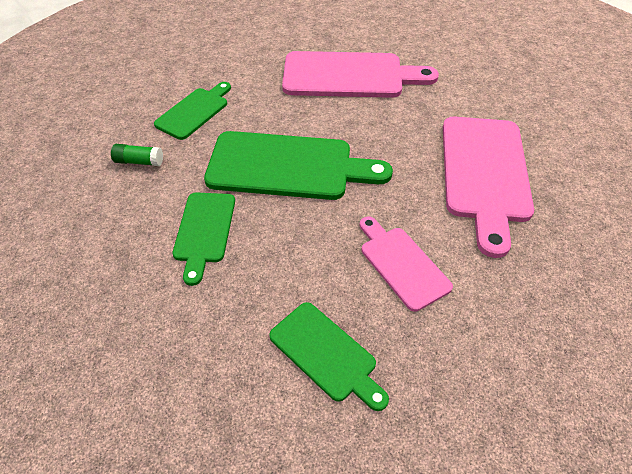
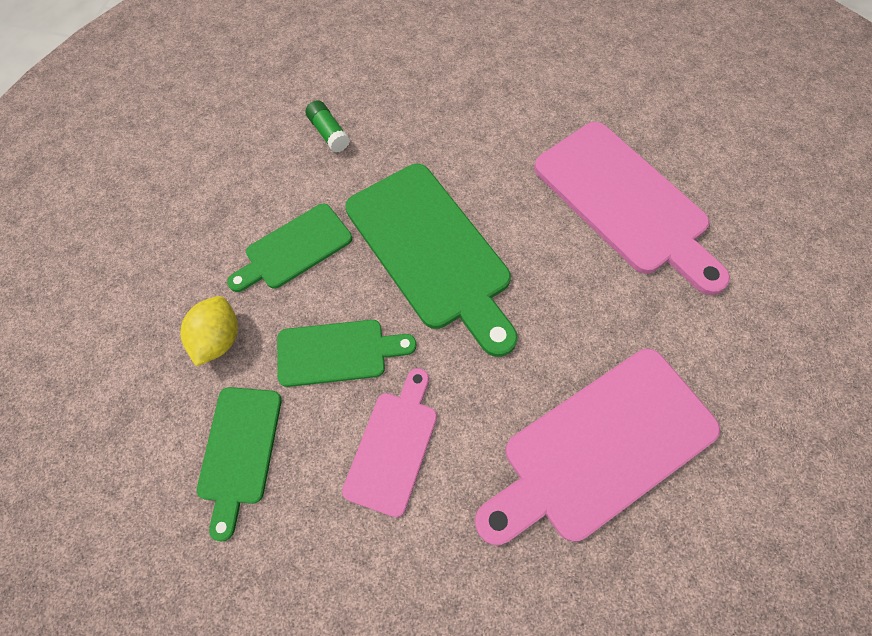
camera: 50 degrees right, 15 degrees up
(194, 111) = (430, 118): green cutting board -> green cutting board (338, 352)
(224, 316) = (218, 339): none -> yellow lemon

